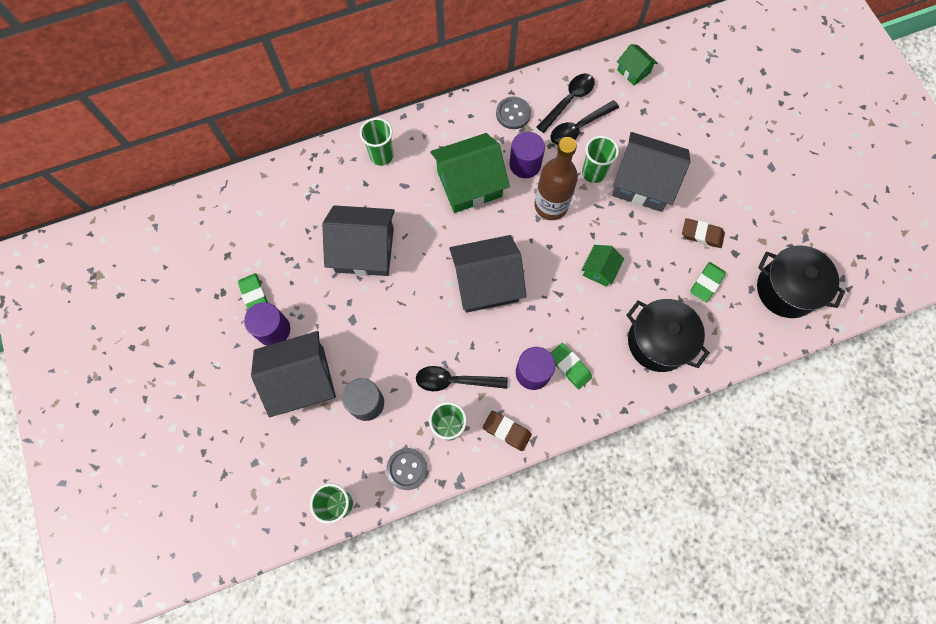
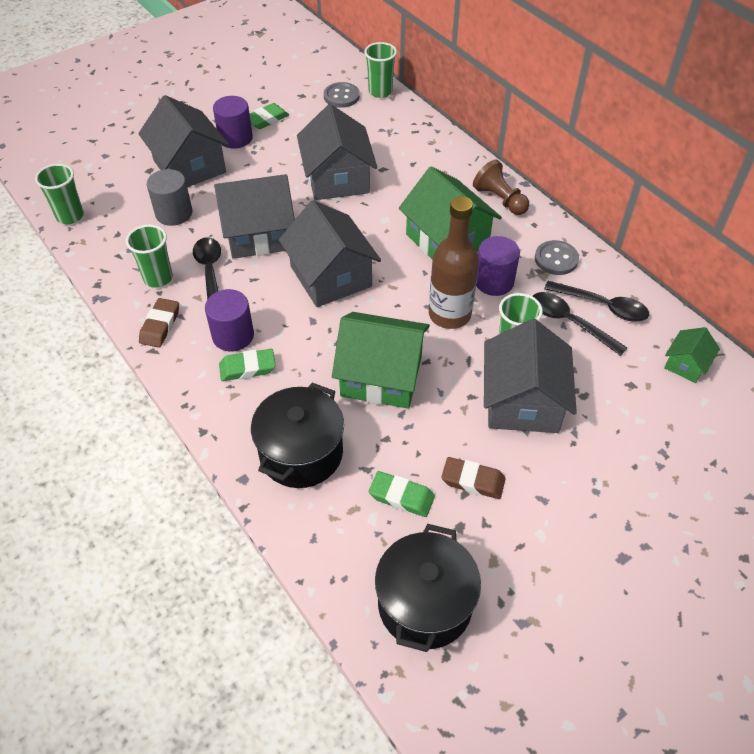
camera: 75 degrees right, 20 degrees down
(381, 156) = (450, 168): green cup -> green cup (380, 91)
(407, 469) = (109, 255): grey button -> grey button (341, 96)
(418, 331) = (259, 234): none -> grey house
(434, 130) = (500, 199): none -> brown pawn
(569, 366) = (247, 368): green eraser -> green eraser turned 45 degrees clockwise
(599, 270) = (381, 376): green house -> green house, size x2.00
(702, 234) = (473, 481): brown eraser -> brown eraser turned 75 degrees counterclockwise

